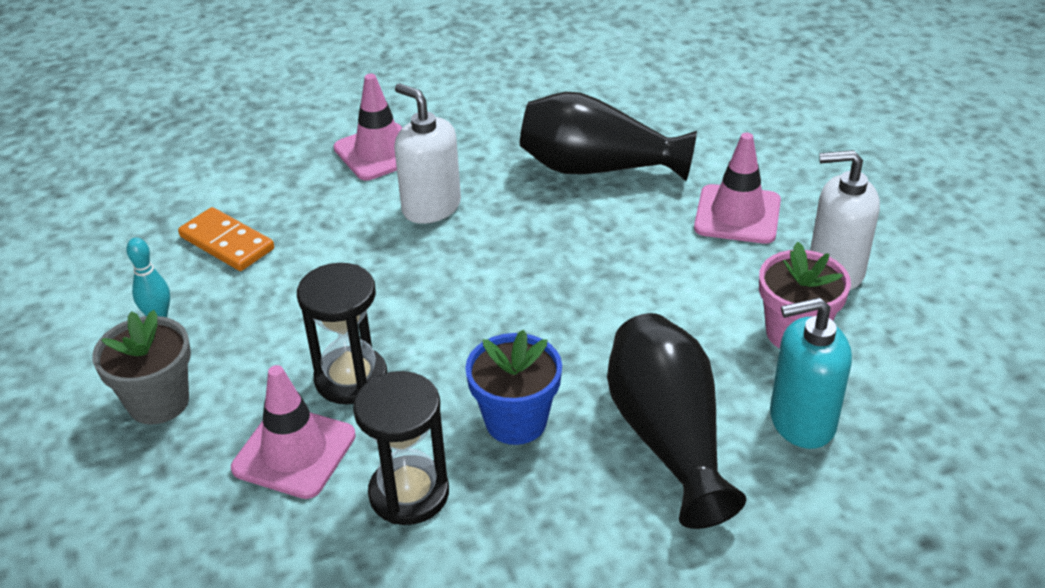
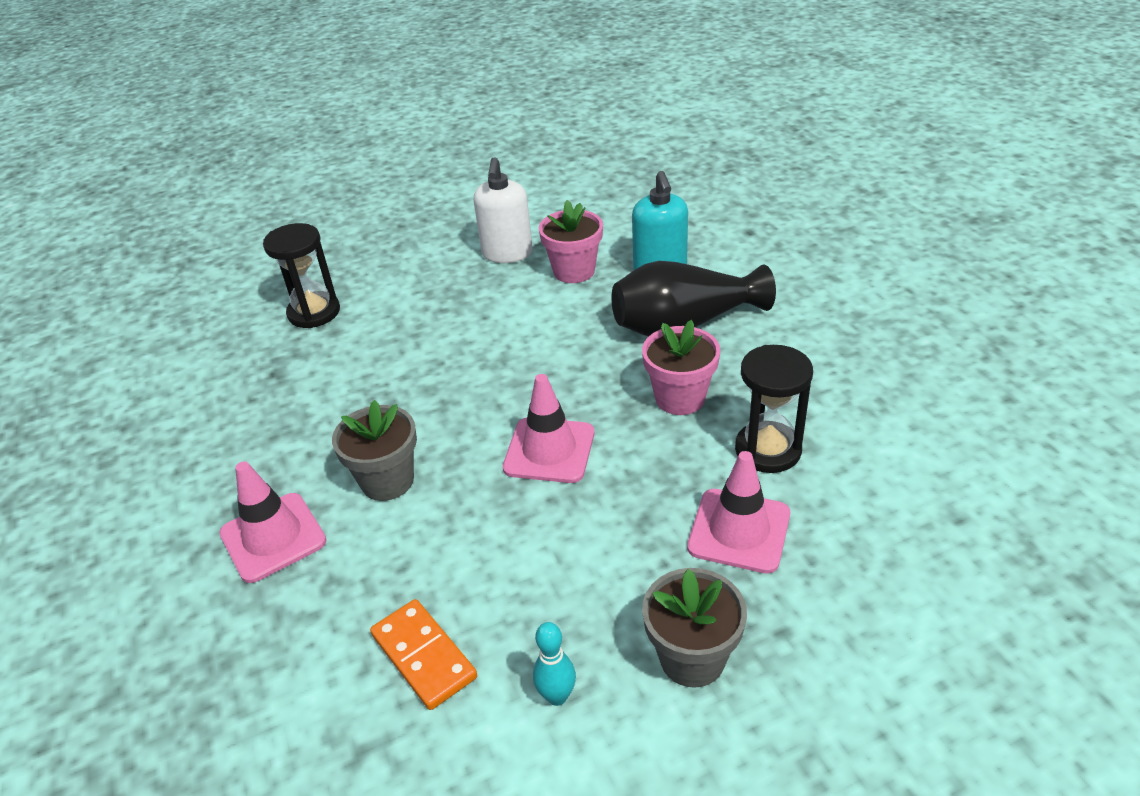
camera: 90 degrees left, 0 degrees up
(227, 243) = (423, 656): orange domino -> orange domino turned 75 degrees counterclockwise
(351, 378) = (642, 505): black hourglass -> black hourglass (314, 312)
(431, 207) = (387, 481): white soap dispenser -> grey flower pot
(516, 421) = (680, 398): blue flower pot -> pink flower pot
(597, 168) = (350, 371): black vase -> none
(737, 215) = (434, 295): pink traffic cone -> pink traffic cone (549, 450)

